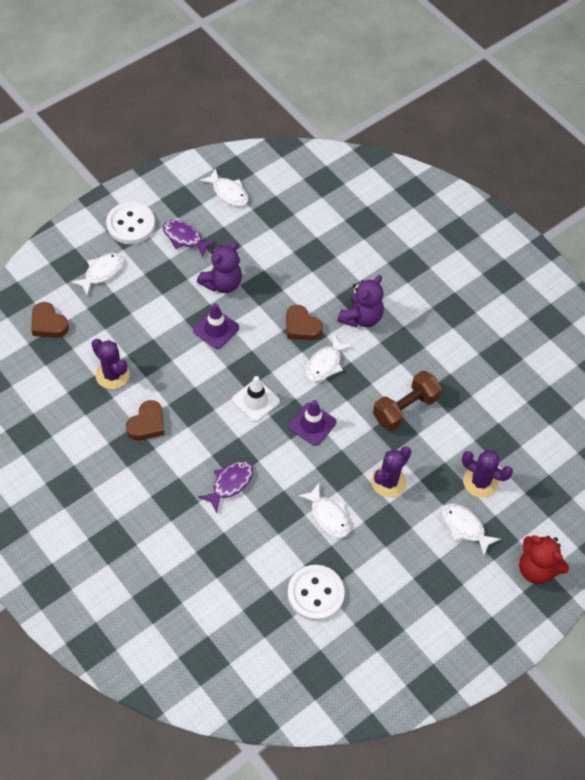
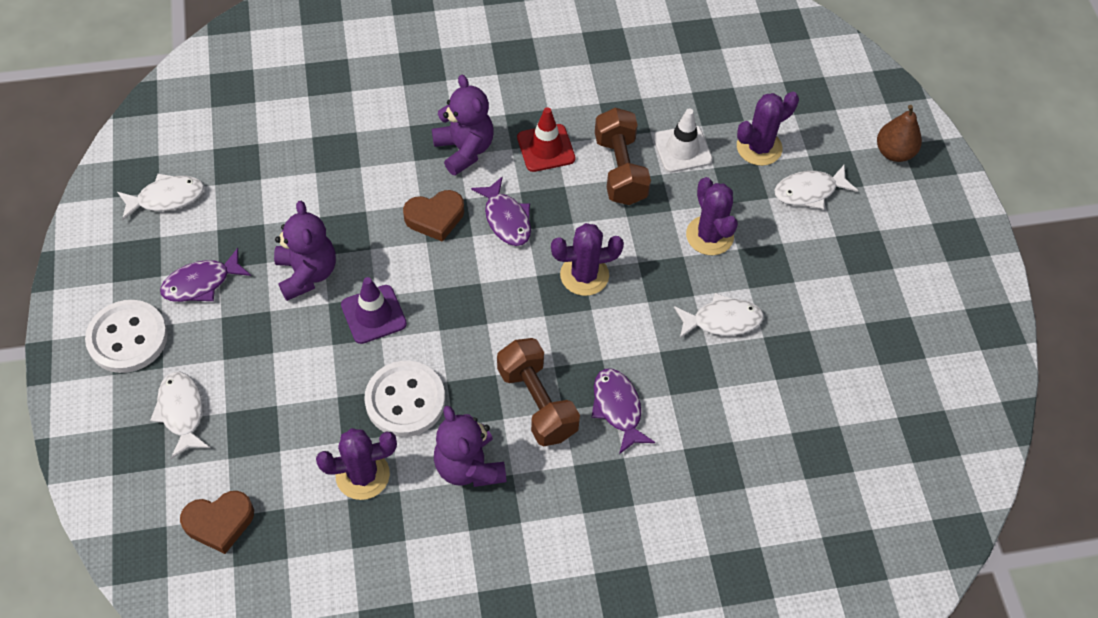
camera: 60 degrees left, 0 degrees up
(147, 424) = (469, 466): brown heart -> purple teddy bear
(208, 439) = (537, 402): none -> brown dumbbell
(255, 400) = (512, 321): white traffic cone -> white traffic cone (682, 149)
(312, 424) = (584, 275): purple traffic cone -> purple cactus
(315, 594) = (821, 386): white button -> white button (405, 400)
(325, 363) = (506, 219): white fish -> purple fish
(393, 360) = (546, 148): none -> red traffic cone
(536, 569) = (894, 152): red teddy bear -> brown pear

